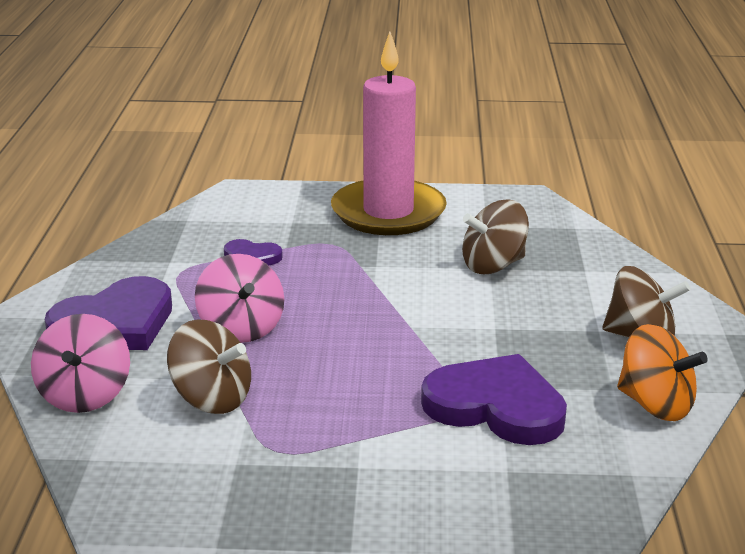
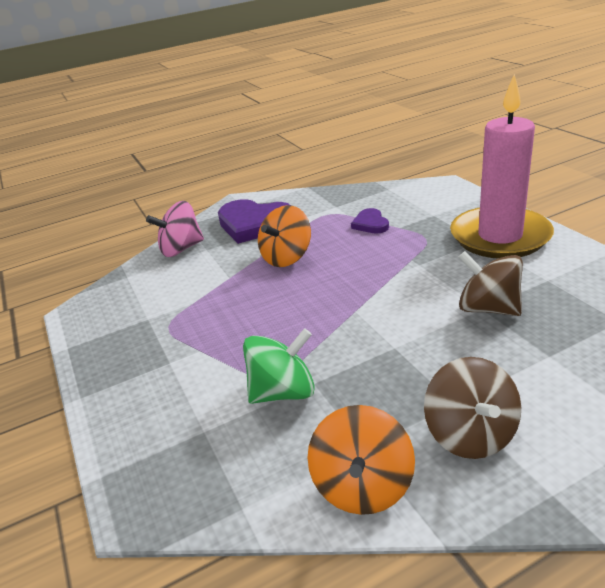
camera: 65 degrees right, 5 degrees up
(212, 399) = (205, 283): brown spinning top -> none
(241, 328) = (287, 257): pink spinning top -> orange spinning top
(496, 406) = (283, 392): purple heart -> green spinning top

